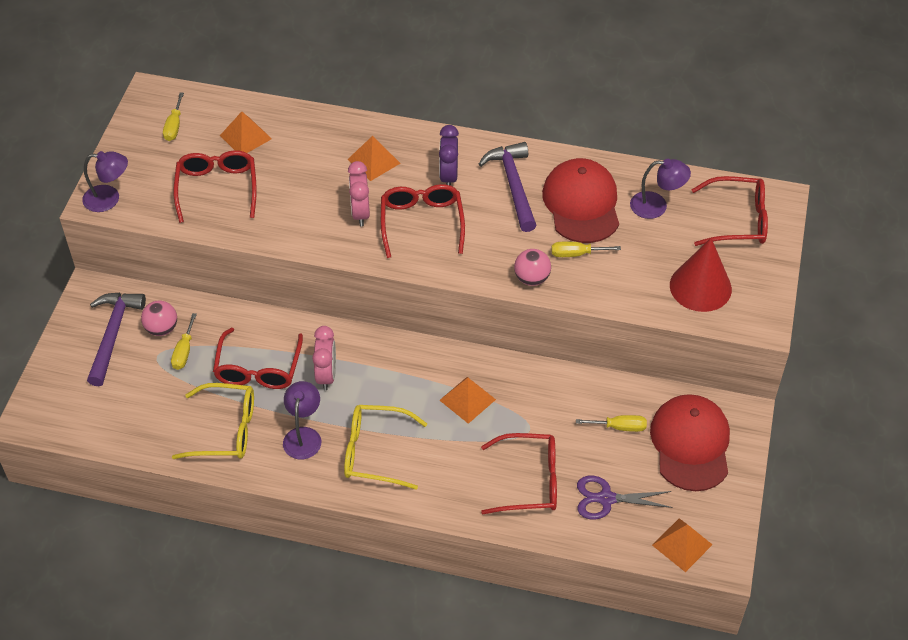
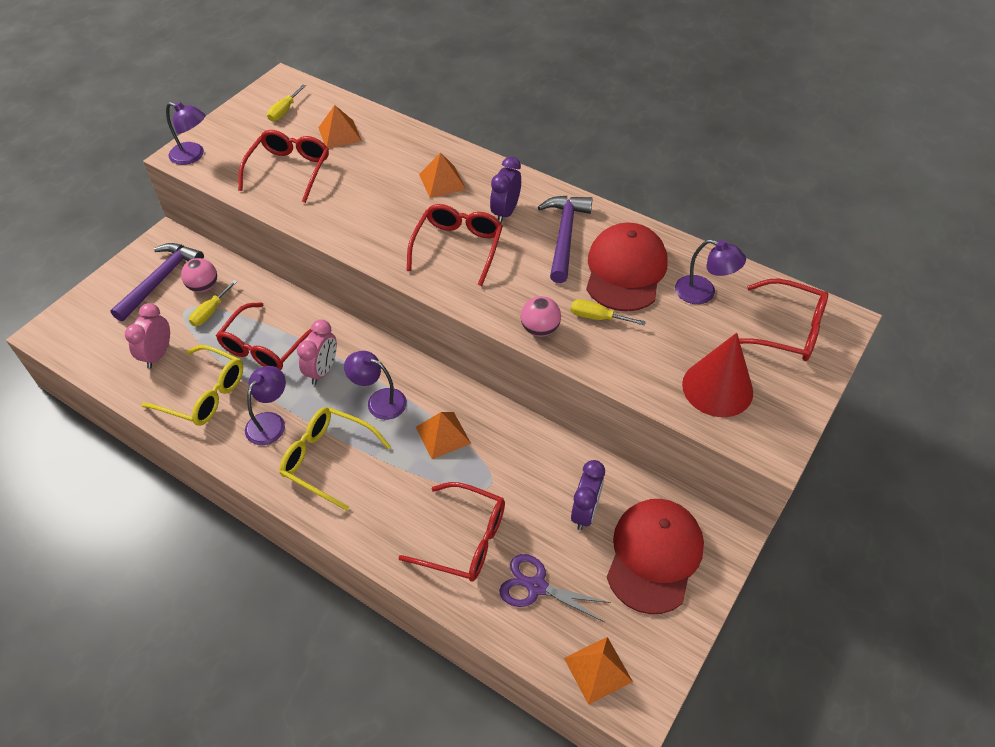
camera: 20 degrees right, 0 degrees up
(360, 213) = (405, 224): pink clock -> pink clock (158, 354)
(394, 387) = (379, 401): none -> purple lamp
(619, 427) = (585, 512): yellow screwdriver -> purple clock

